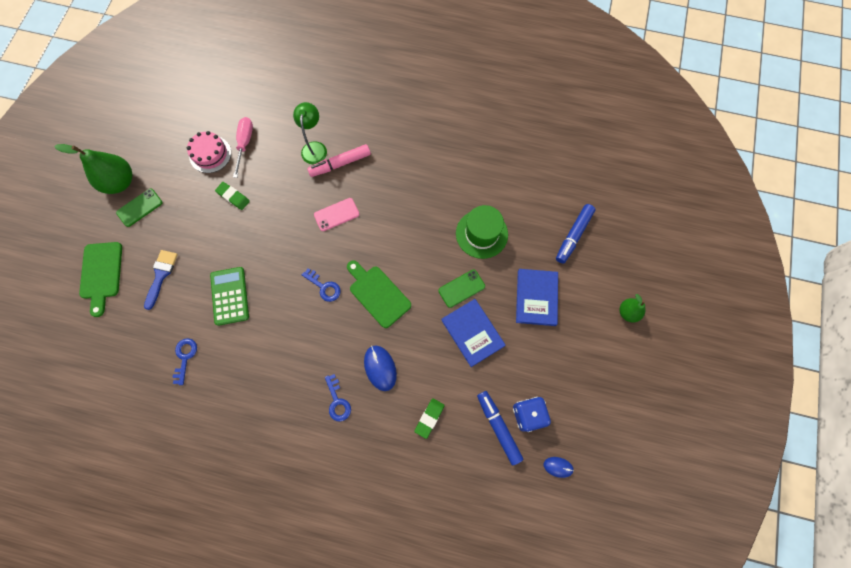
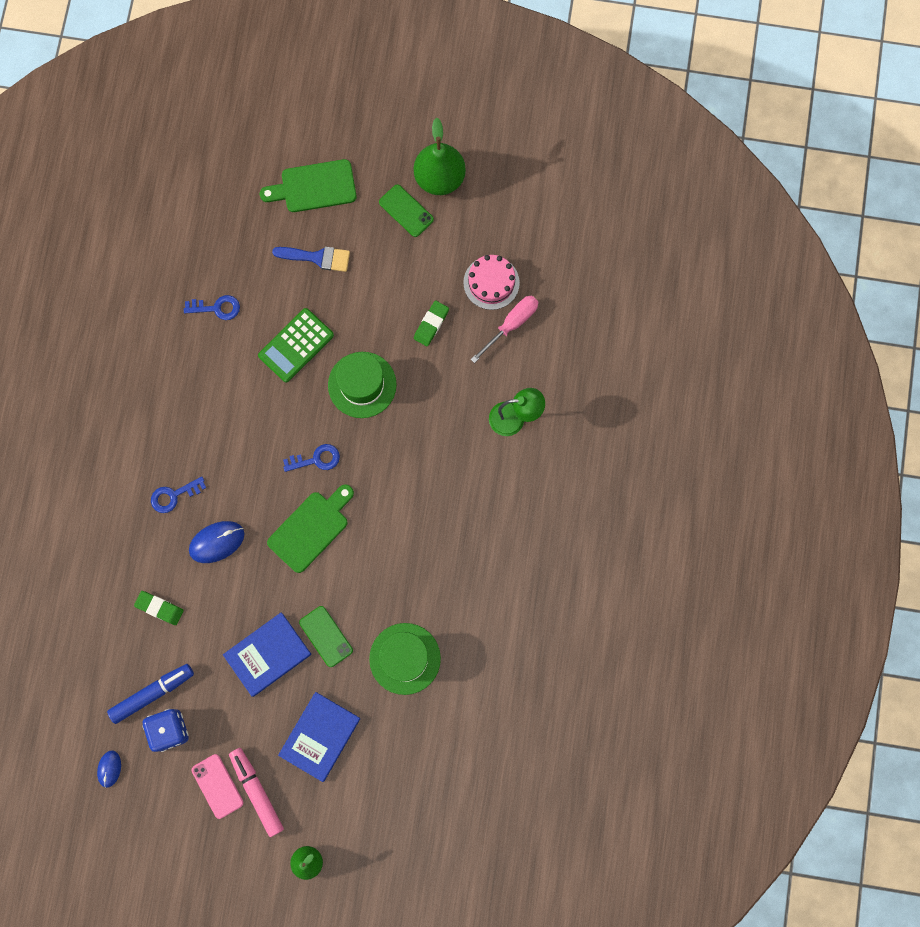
camera: 85 degrees right, 5 degrees up
(230, 296) = (296, 345): green calculator -> green calculator turned 150 degrees clockwise
(245, 144) = (511, 324): pink screwdriver -> pink screwdriver turned 45 degrees counterclockwise
(271, 249) = (362, 385): none -> green hat
(324, 287) = (316, 459): blue key -> blue key turned 135 degrees counterclockwise
(336, 214) = (417, 461): pink phone -> pink phone (217, 786)
(340, 164) = (493, 456): pink marker -> pink marker (257, 791)
(536, 298) = (320, 736): blue book -> blue book turned 60 degrees counterclockwise
(573, 235) = (412, 786): blue marker -> none

